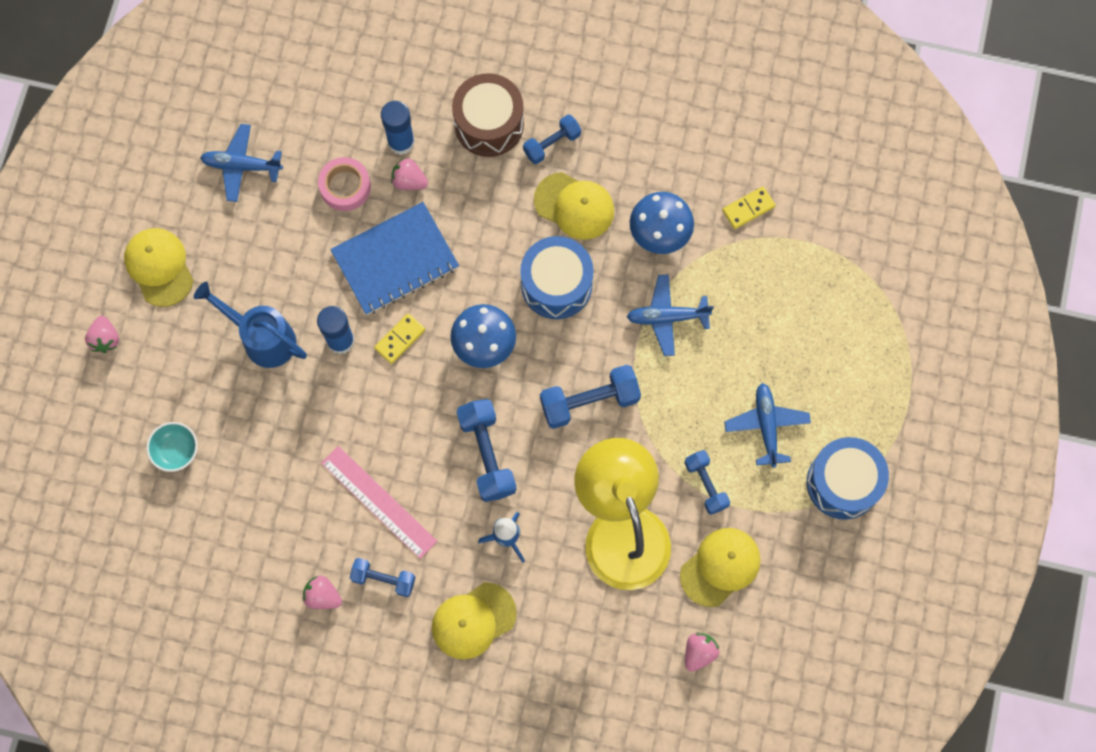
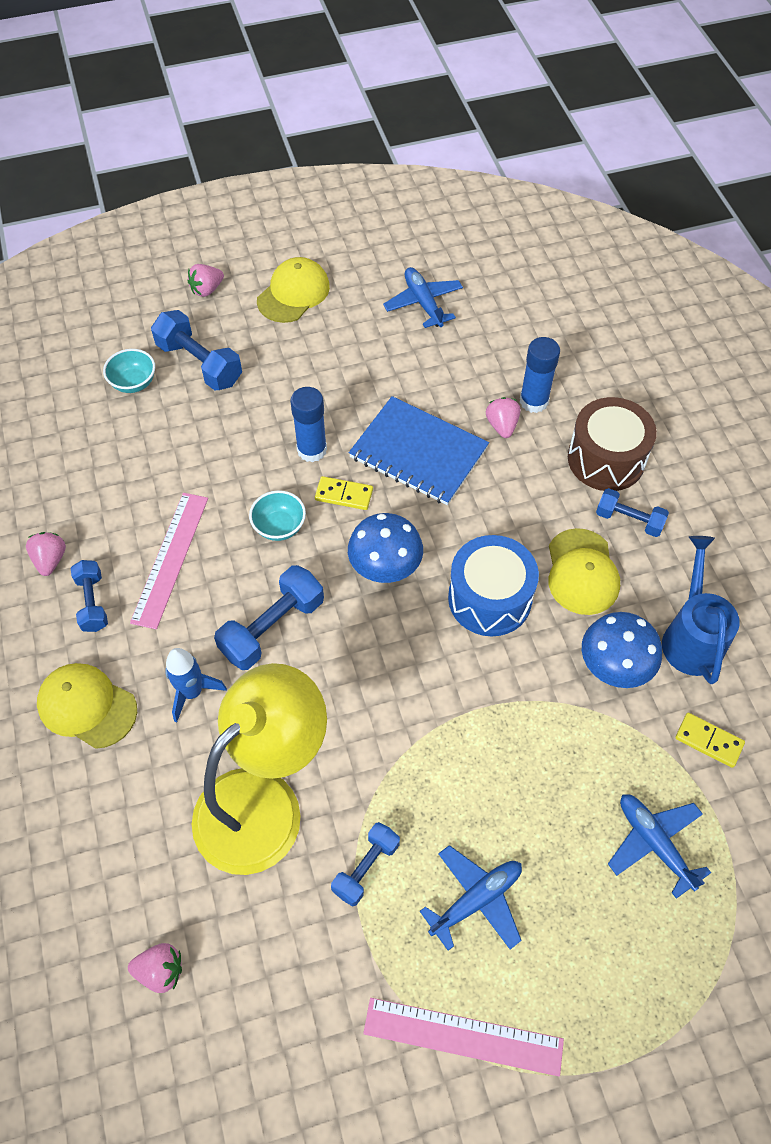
camera: 60 degrees right, 15 degrees down
(262, 338) = (276, 392): blue watering can -> blue watering can (691, 637)
(345, 186) = (460, 382): pink tape -> none
(399, 404) = (279, 527): none -> turquoise bowl
(589, 401) = (387, 694): blue dumbbell -> blue dumbbell (199, 363)
(667, 317) = (529, 722): blue plane -> blue plane (654, 843)
(720, 567) = (277, 939): yellow cap -> none
(843, 483) = (463, 1036): blue drum -> pink ruler

